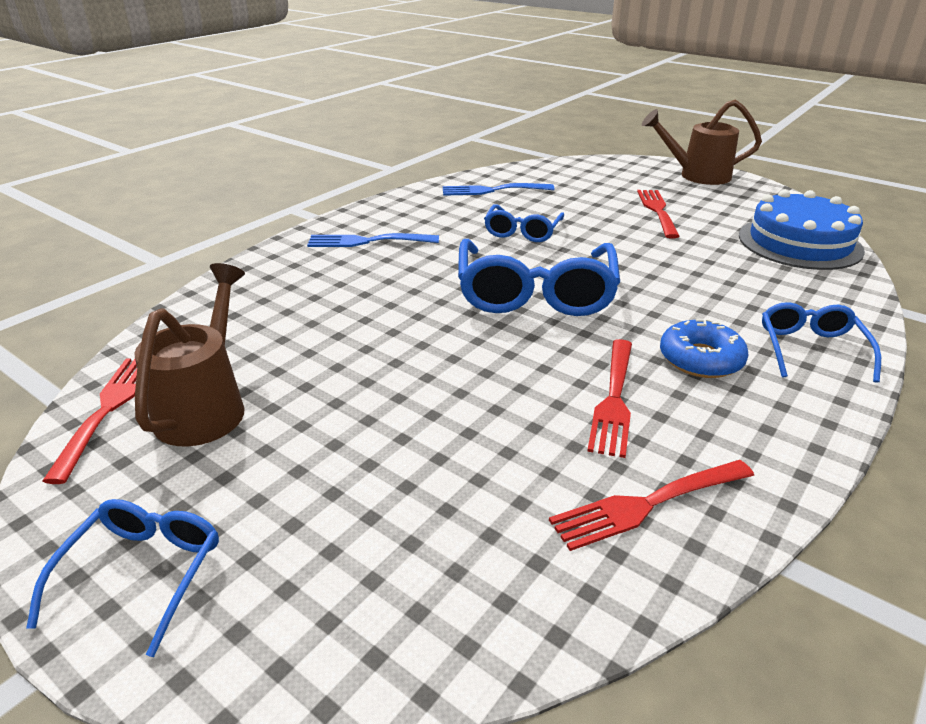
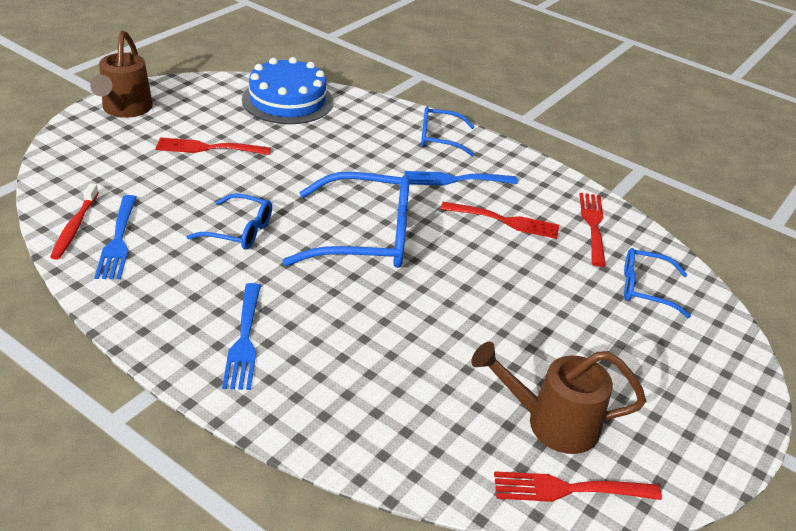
camera: 95 degrees left, 5 degrees up
(143, 573) = (709, 421): blue glasses -> blue glasses (645, 288)
(505, 176) = (75, 227): none -> red toothbrush
(647, 504) = (593, 225): red fork -> red fork turned 150 degrees counterclockwise
(700, 359) = (455, 179): blue donut -> blue fork

